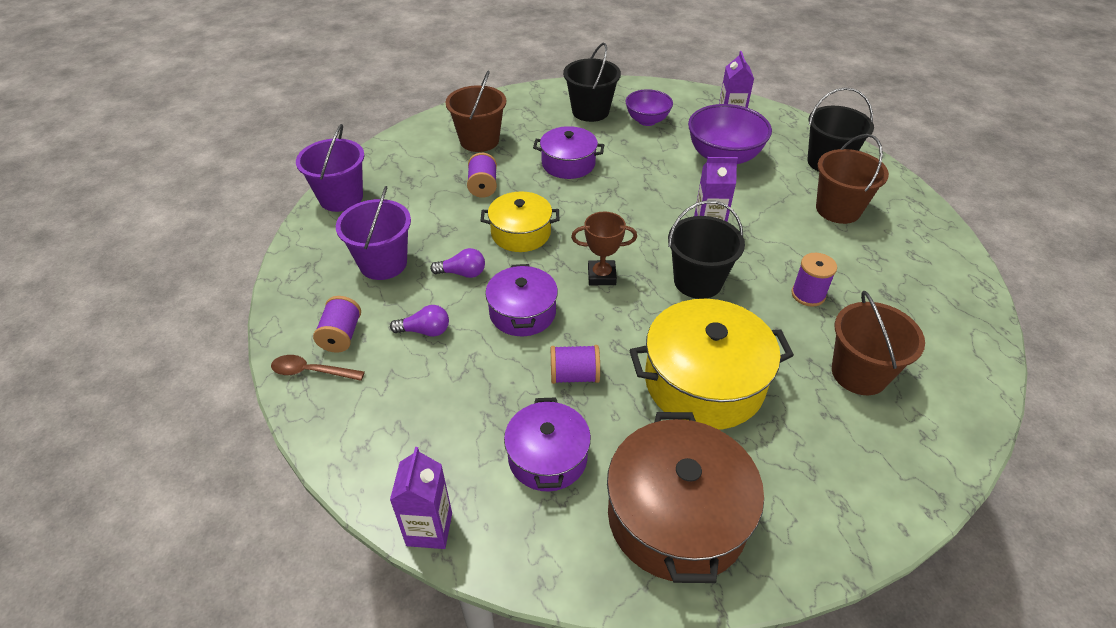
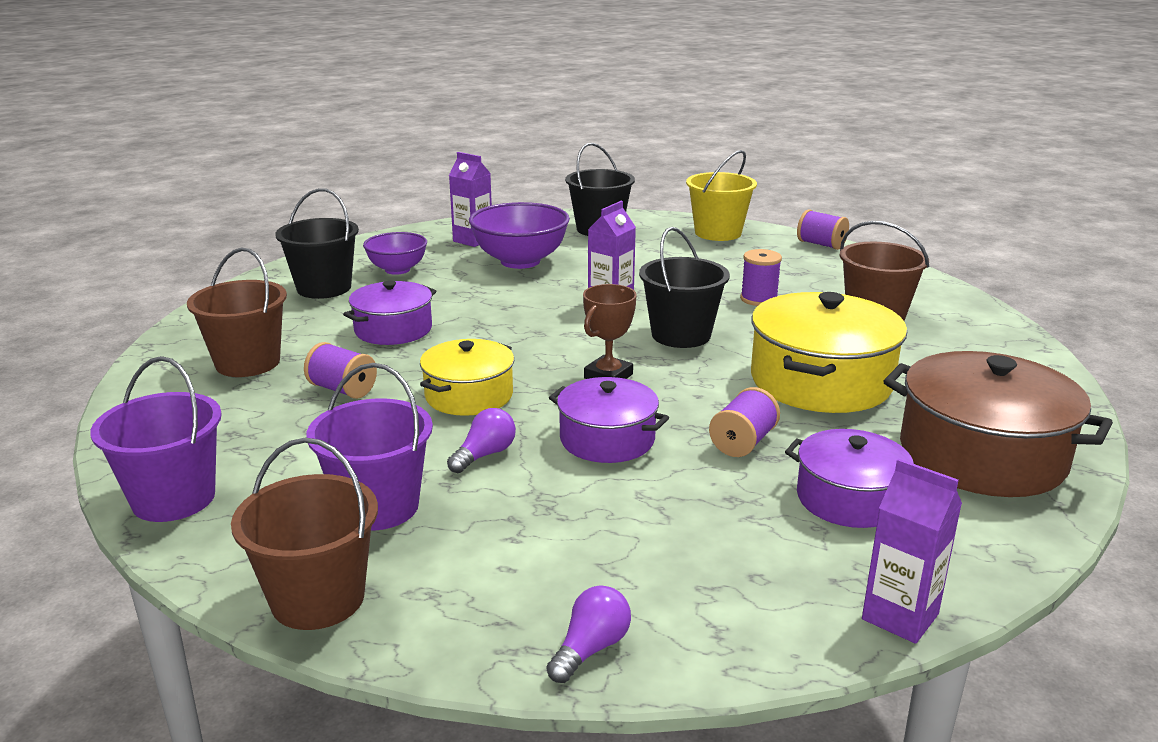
camera: 55 degrees left, 20 degrees down
(311, 371) = (522, 636): brown spoon -> none
(341, 335) = (480, 586): purple spool -> purple spool (821, 244)
(425, 331) = (556, 515): purple light bulb -> purple light bulb (590, 649)
(838, 209) = (666, 249): brown bucket -> brown bucket (318, 599)
(909, 220) = (718, 233): none -> yellow bucket

